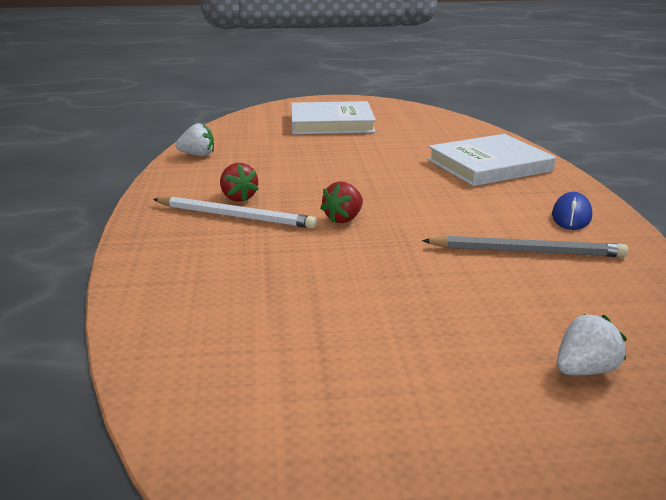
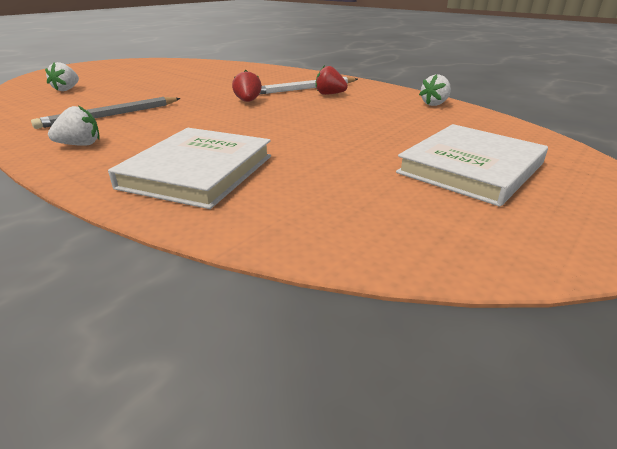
camera: 135 degrees right, 5 degrees up
(571, 216) = (80, 145): blue mouse -> white strawberry

